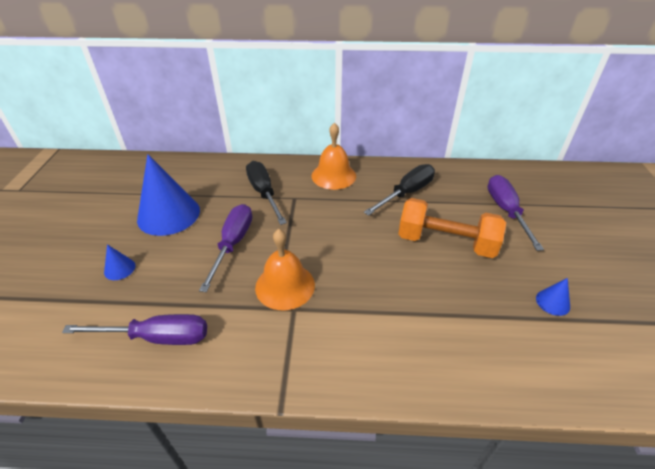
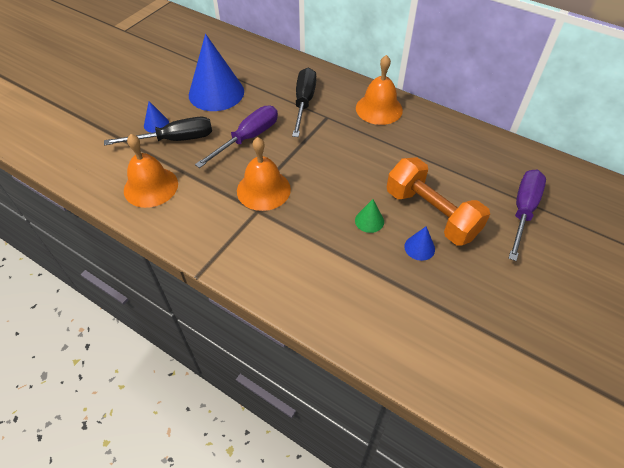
camera: 30 degrees right, 10 degrees up
(157, 337) = (151, 187): purple screwdriver -> orange bell
(403, 271) = (369, 221): none -> green cone
(406, 193) = (435, 152): black screwdriver -> black screwdriver (174, 139)
(552, 302) = (484, 310): blue cone -> blue cone (419, 247)

